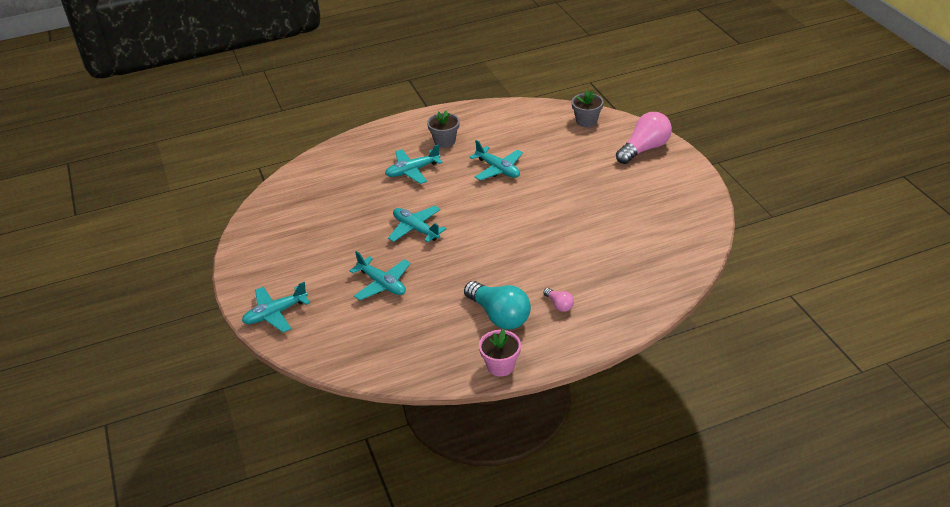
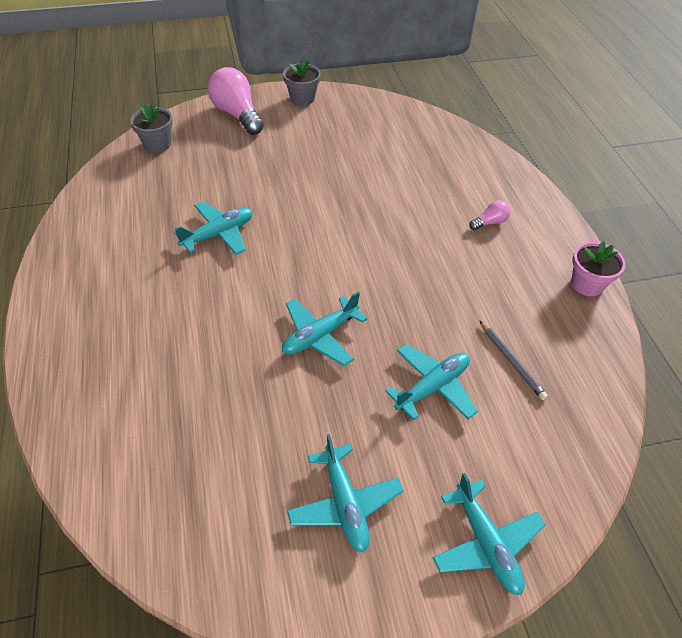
camera: 85 degrees left, 10 degrees up
(410, 321) = (511, 361): none -> grey pencil
(412, 171) = (178, 325): turquoise plane -> turquoise plane (344, 503)
(444, 141) = (122, 280): grey flower pot -> grey flower pot (302, 98)
(499, 315) = (504, 273): turquoise light bulb -> none

